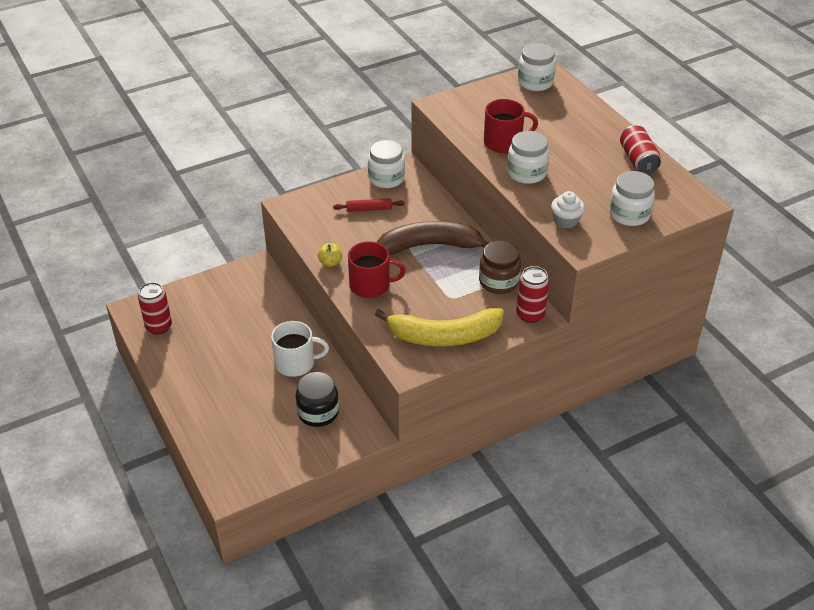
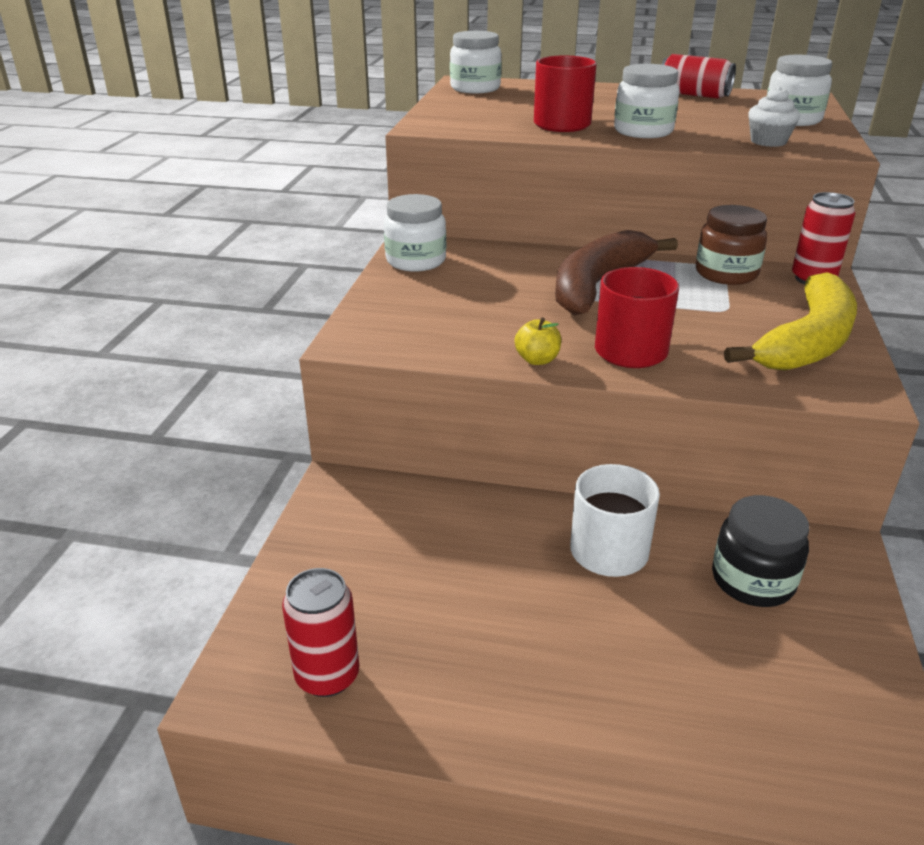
camera: 50 degrees left, 10 degrees down
(369, 209) = (459, 292): red rolling pin -> none

